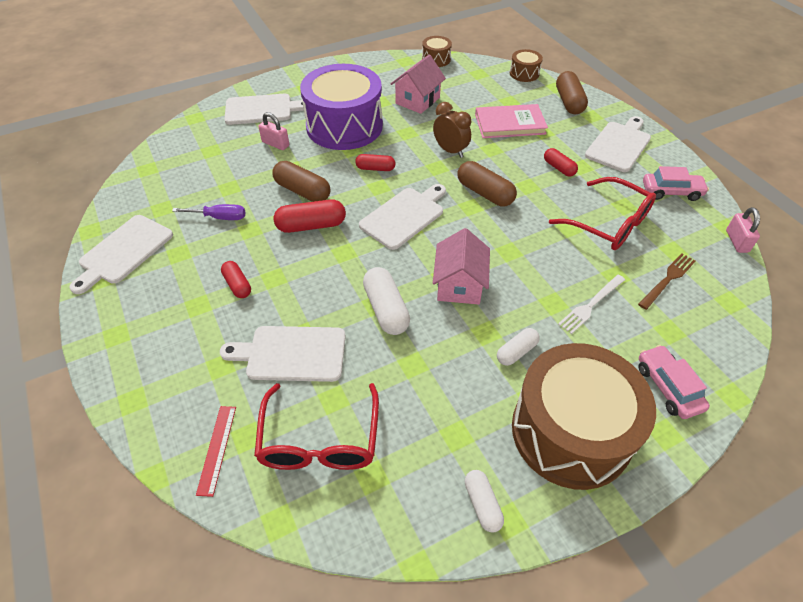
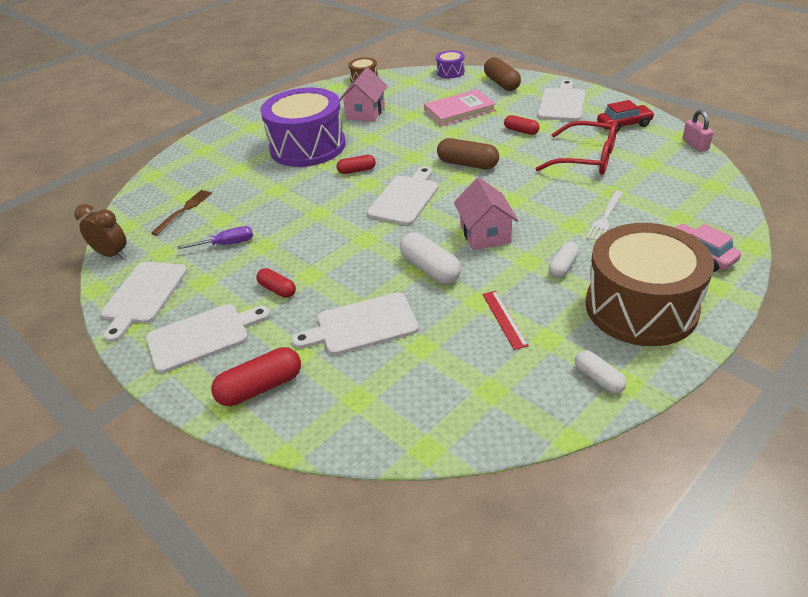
camera: 15 degrees left, 10 degrees down
(217, 449) = (334, 416): red ruler -> red ruler (504, 319)
(262, 109) = (218, 153): white cutting board -> white cutting board (202, 336)
(275, 144) = (248, 175): pink padlock -> none
(302, 191) = (297, 204): brown capsule -> none
(311, 225) = (322, 227): red capsule -> red capsule (260, 387)
(320, 439) = (428, 378): red glasses -> none
(450, 151) = (418, 141): brown clock -> brown clock (112, 254)
(524, 73) = (450, 72): brown drum -> purple drum
(667, 280) = (656, 184): brown fork -> brown fork (184, 210)
(671, 192) = (624, 125): pink car -> red car

